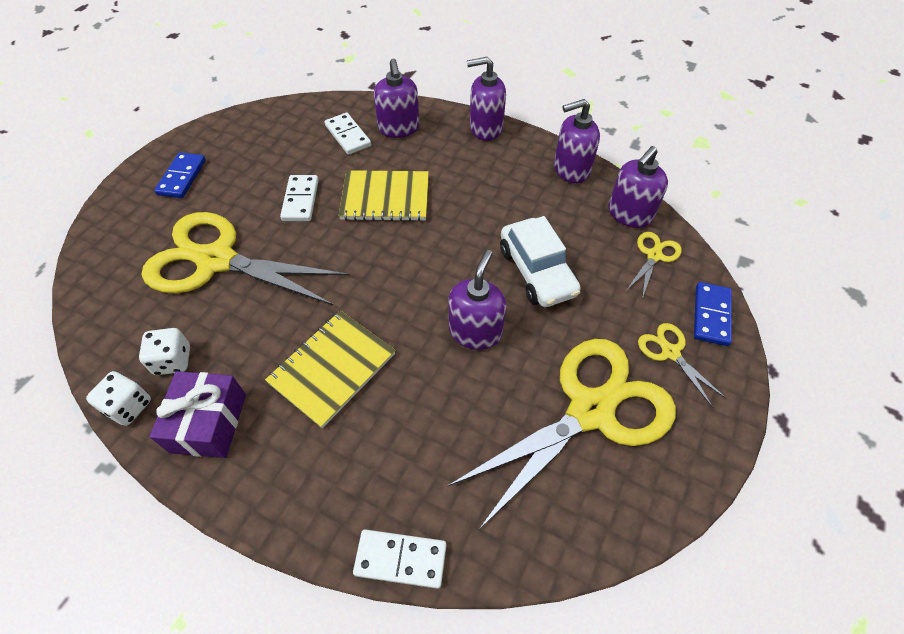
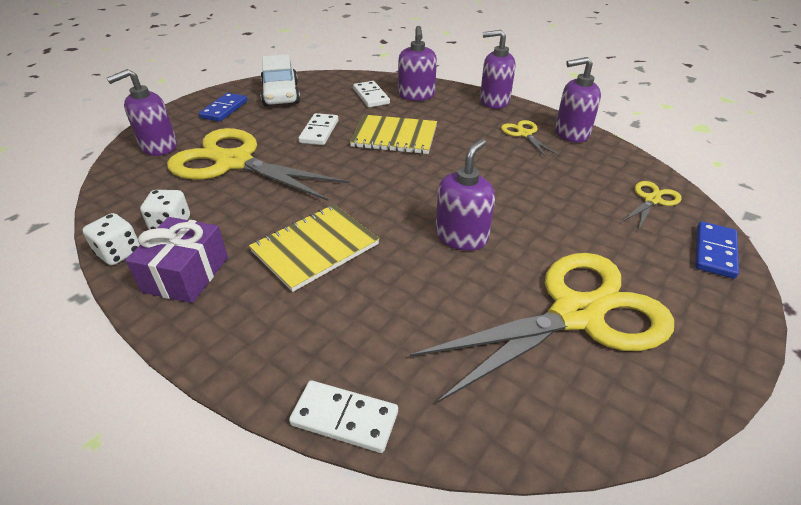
camera: 10 degrees right, 15 degrees down
(536, 271) = (530, 199): white car -> white car (281, 94)
(629, 214) = (627, 168): purple soap dispenser -> purple soap dispenser (158, 147)
(670, 352) = (668, 277): yellow scissors -> yellow scissors (524, 134)

